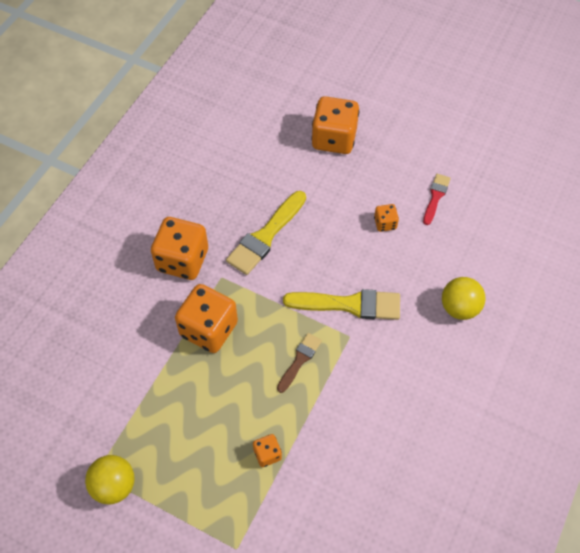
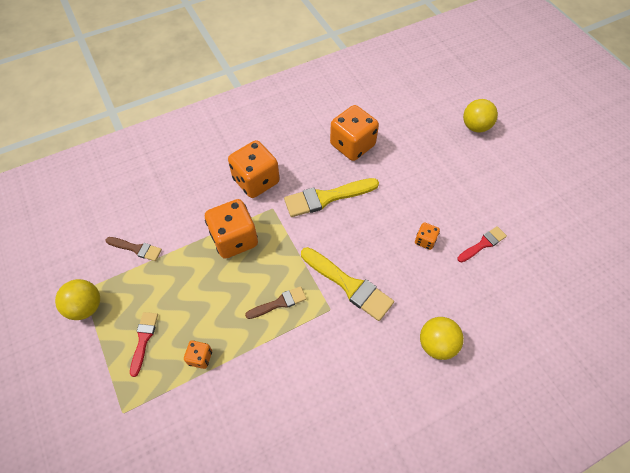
camera: 35 degrees right, 0 degrees up
(116, 400) = (136, 249): none -> brown brush
(200, 475) = (143, 339): none -> red brush
(334, 139) = (432, 156): orange dice -> orange dice (352, 145)
(351, 87) = (475, 127): none -> yellow ball

